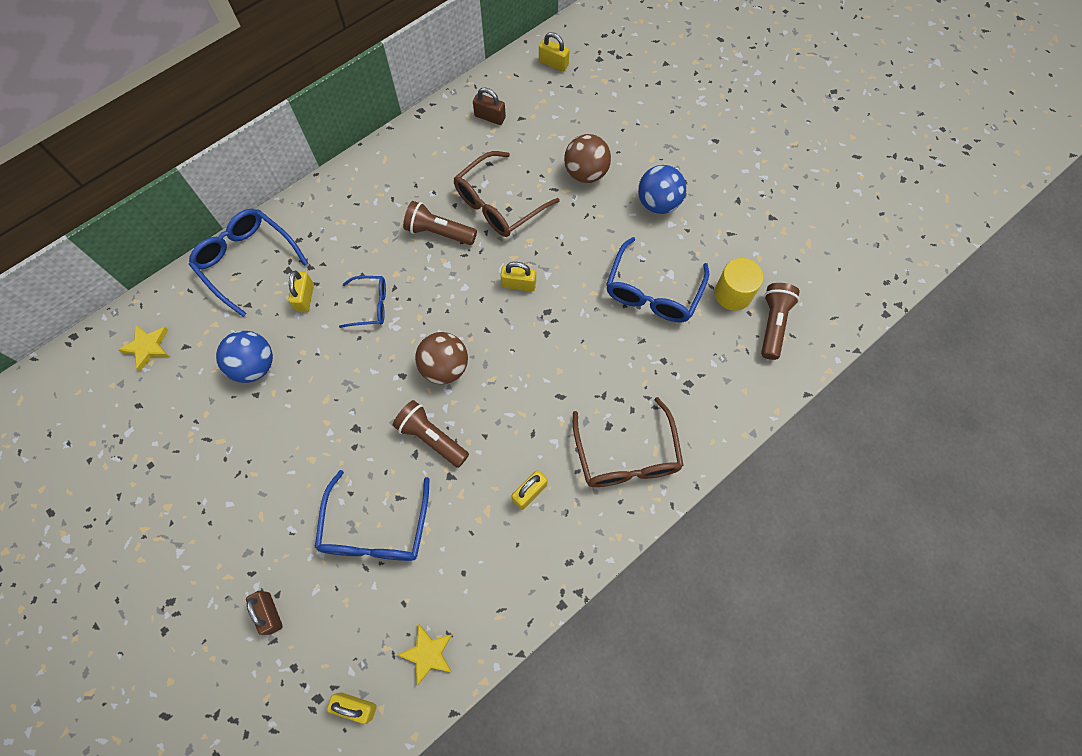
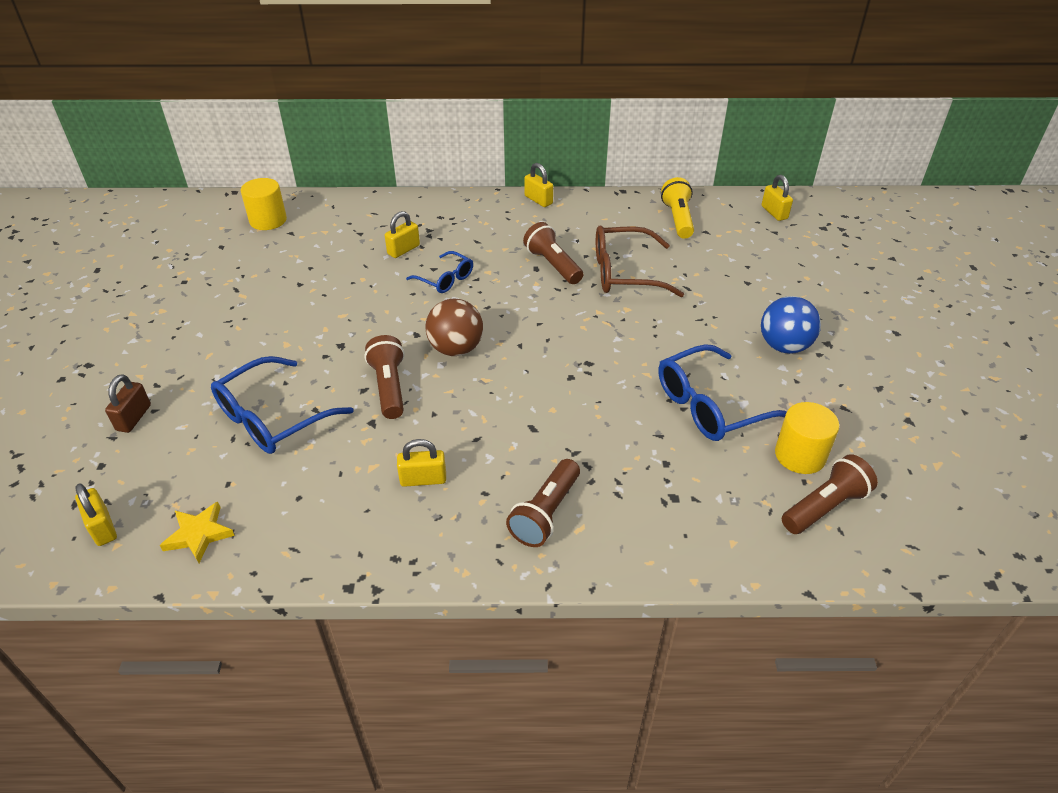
camera: 40 degrees right, 25 degrees down
(147, 347) = (268, 220): yellow star -> yellow cylinder
(246, 261) = (390, 210): blue glasses -> none
(254, 366) = (320, 268): blue ball -> none
(490, 117) = (678, 219): brown padlock -> yellow flashlight
(518, 284) = (583, 331): yellow padlock -> yellow padlock (538, 200)
(586, 173) = (730, 292): brown ball -> none
(627, 456) = (545, 513): brown glasses -> brown flashlight

